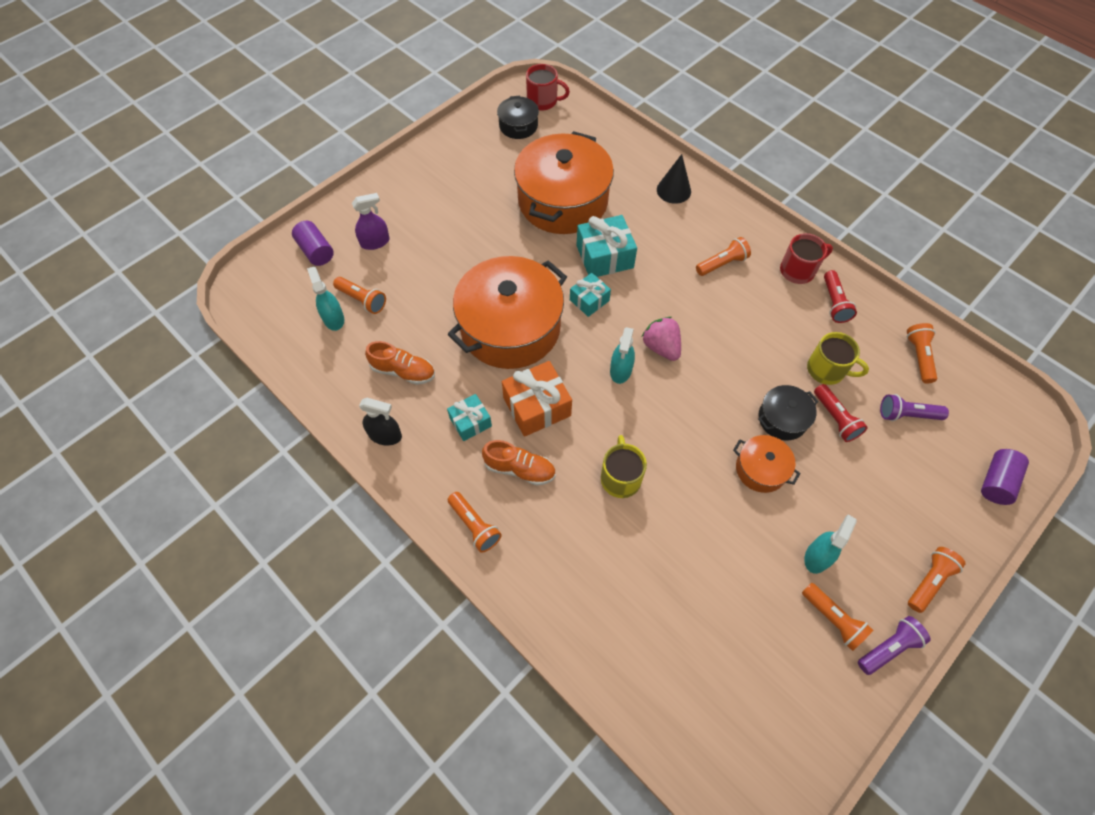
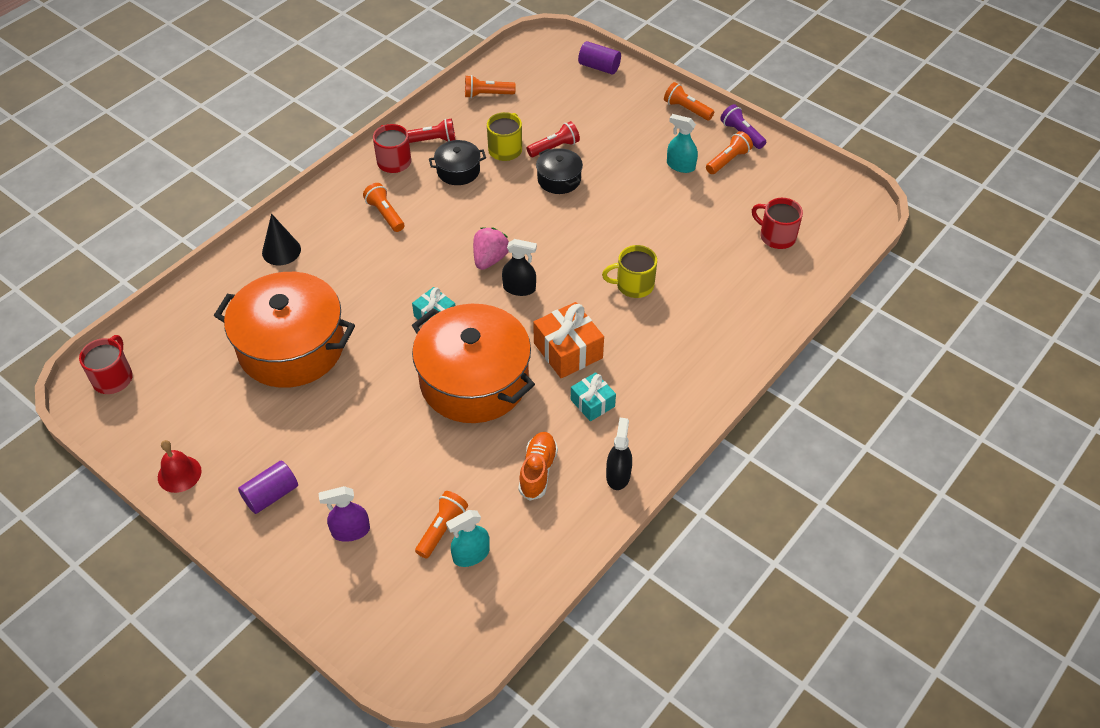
camera: 95 degrees left, 10 degrees down
(316, 251) = (365, 597): purple cylinder -> purple cylinder (271, 495)
(375, 242) = (350, 531): purple spray bottle -> purple spray bottle turned 75 degrees counterclockwise
(448, 143) = (179, 474): none -> red bell
(474, 526) = (701, 387): orange flashlight -> none
(518, 126) = (156, 400): black pot -> black pot (458, 171)
(520, 469) = (637, 358): orange shoe -> none
(604, 257) = (375, 306): turquoise gift -> none
(621, 370) = (519, 288): turquoise spray bottle -> black spray bottle
(661, 347) = (490, 259): pink strawberry -> pink strawberry turned 150 degrees clockwise
(696, 656) = (776, 236): none -> red mug
(760, 469) = (610, 194): orange pot -> none
(907, 415) = (545, 107): purple flashlight -> none

